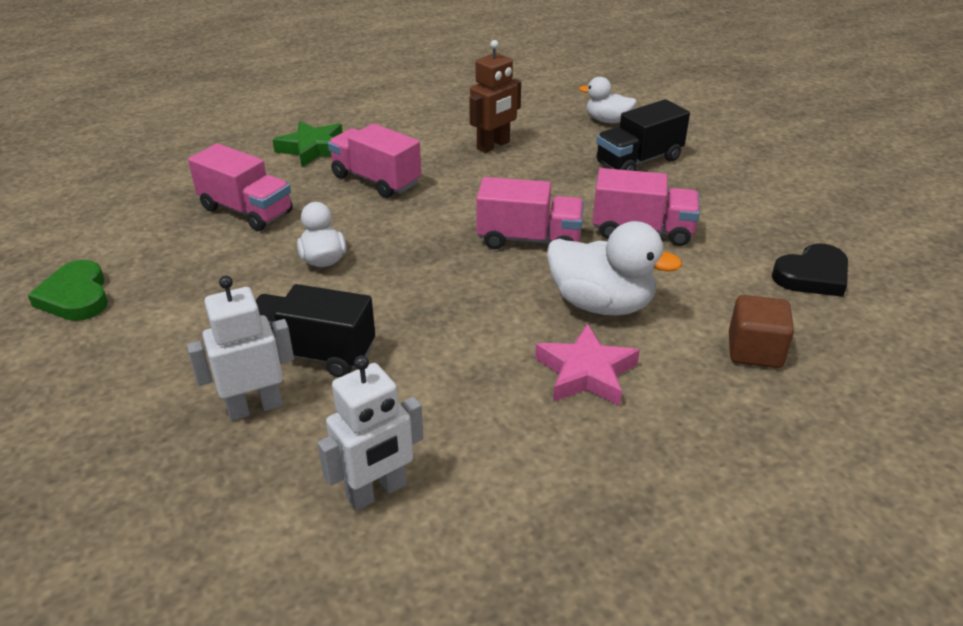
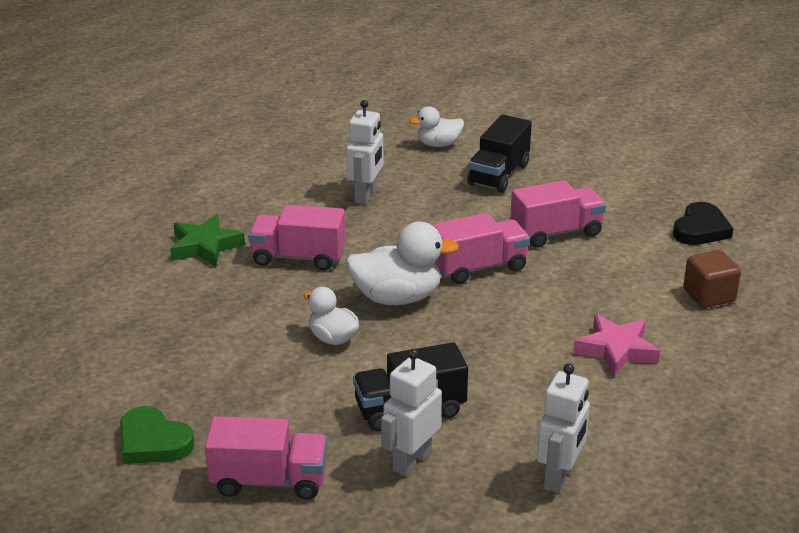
camera: 30 degrees left, 5 degrees down
(246, 211) = (213, 321): pink truck -> pink truck (269, 481)
(493, 145) = (366, 195): brown robot -> white robot
(601, 304) = (580, 299): white duck -> white duck (397, 297)

